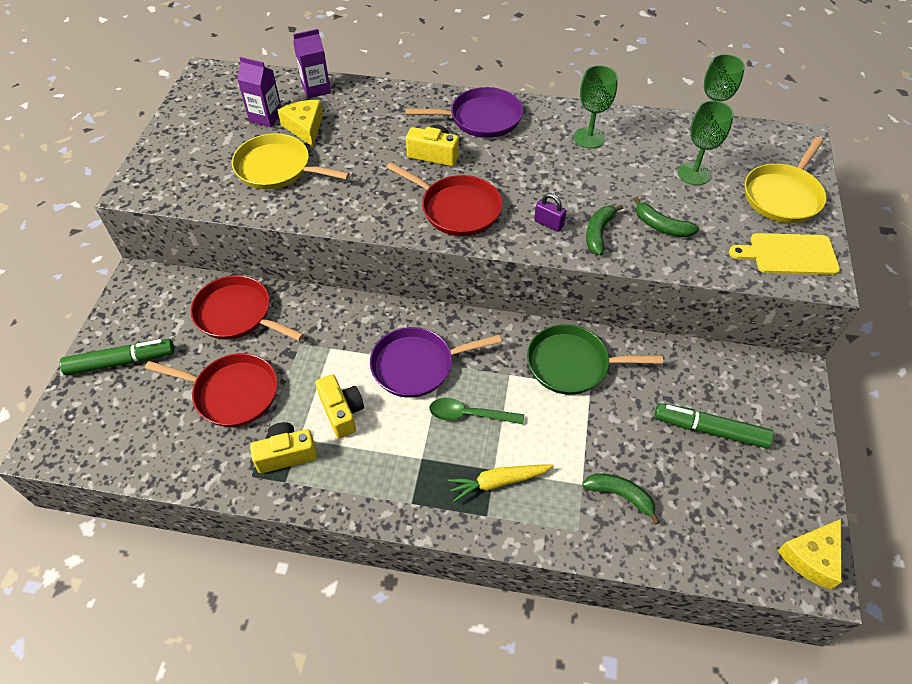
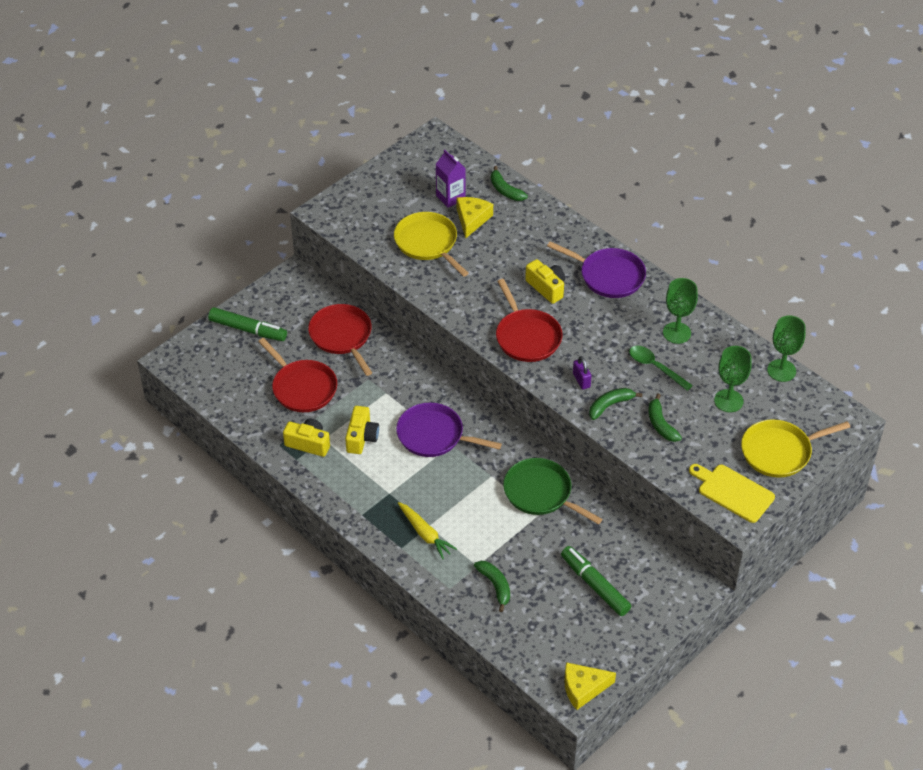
camera: 35 degrees right, 5 degrees down
(316, 89) = (505, 190): purple carton -> green banana
(469, 415) = (441, 485): green spoon -> green spoon (655, 367)
(498, 482) = (425, 534): yellow carrot -> yellow carrot turned 150 degrees counterclockwise

